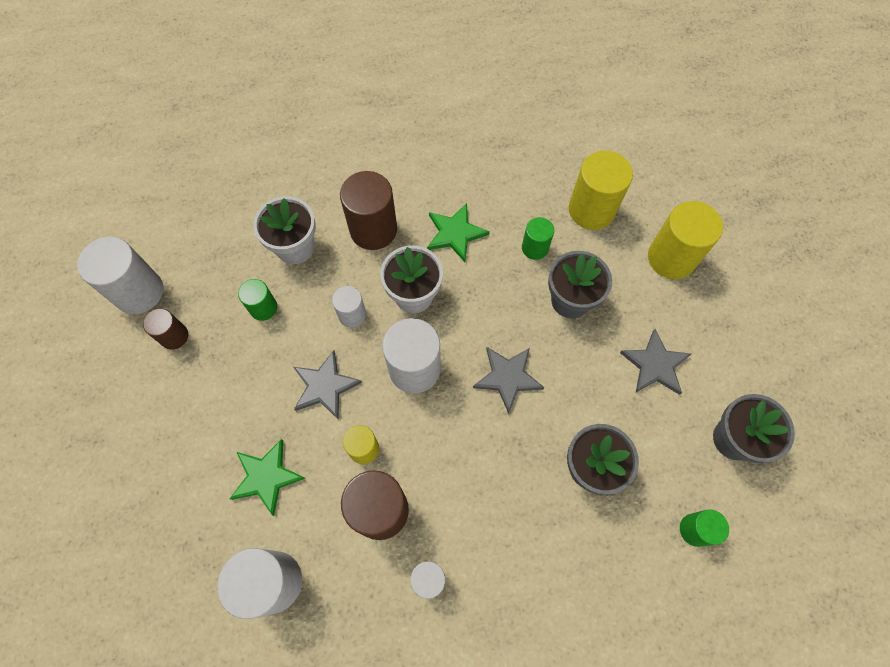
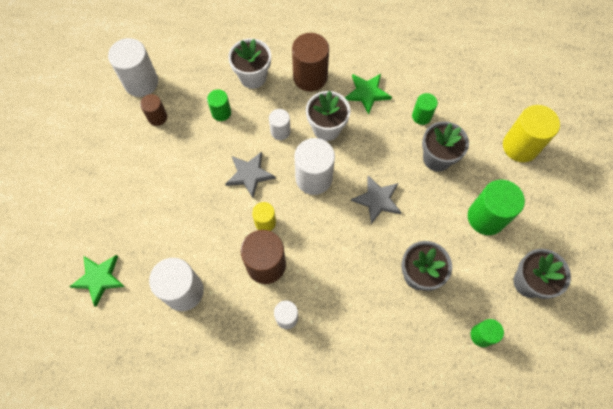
camera: 15 degrees right, 0 degrees up
(266, 477) = (196, 223): green star -> green star (99, 278)
(591, 210) = (470, 99): yellow cylinder -> none
(655, 365) = (486, 217): grey star -> green cylinder

